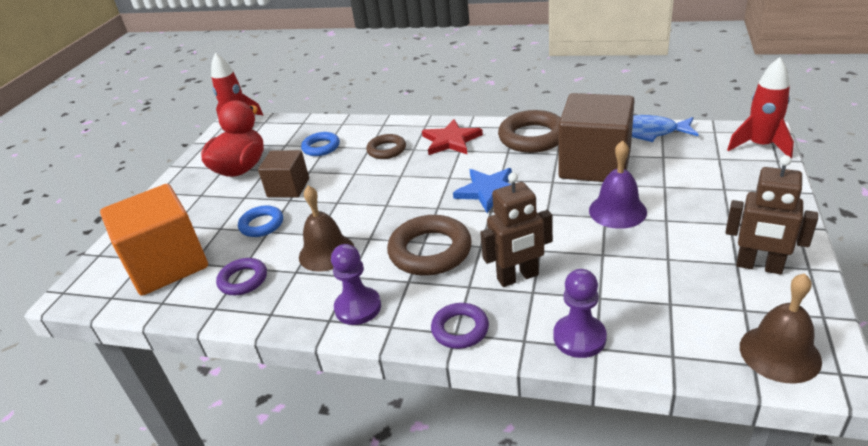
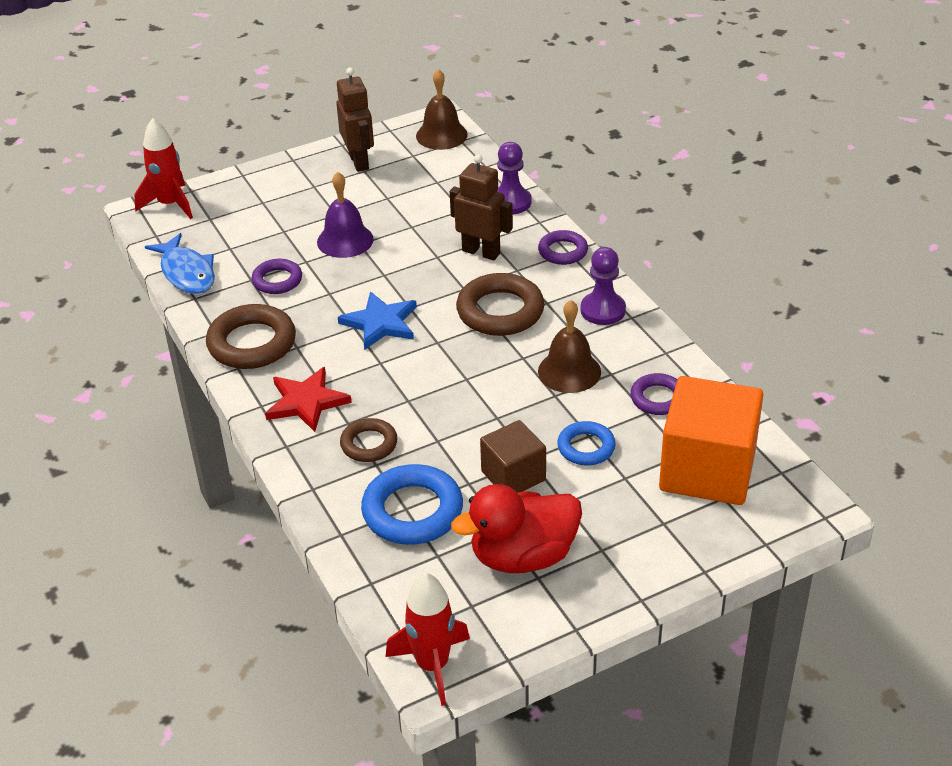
camera: 135 degrees left, 5 degrees up
(321, 147) = (412, 511): blue ring -> blue ring, size x1.68
(594, 164) = (277, 280): brown cube -> purple ring

